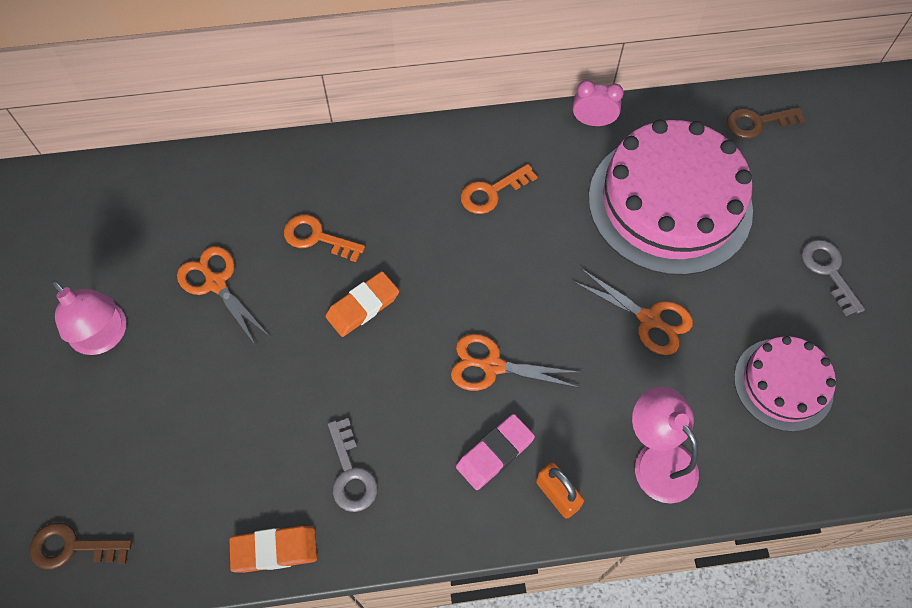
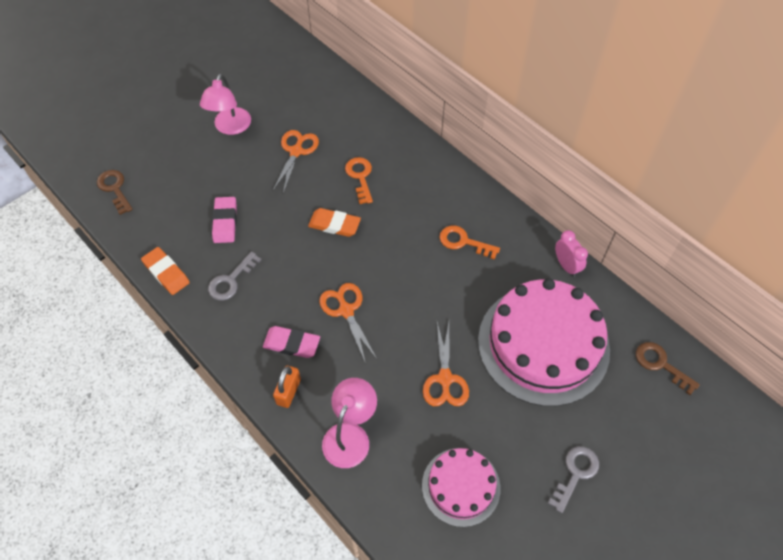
camera: 55 degrees right, 5 degrees down
(254, 430) = (225, 222): none -> pink eraser

